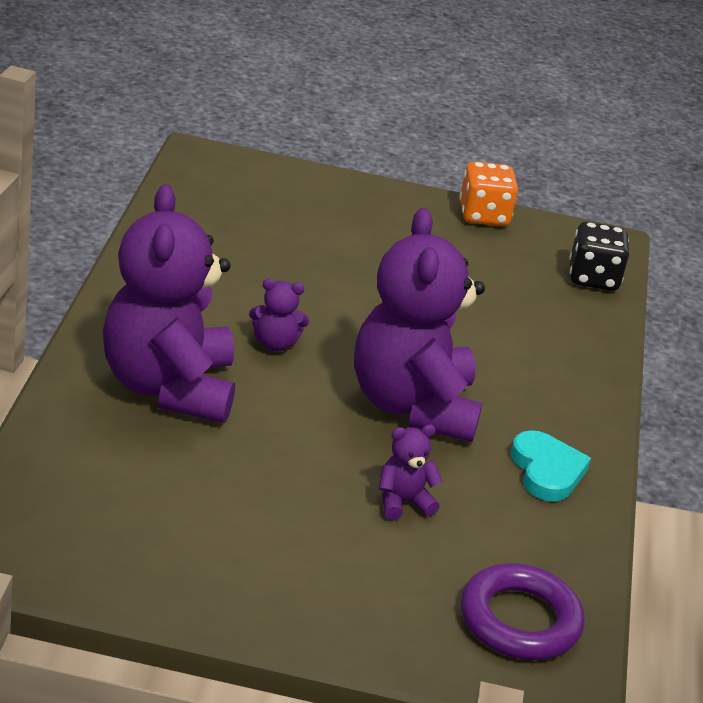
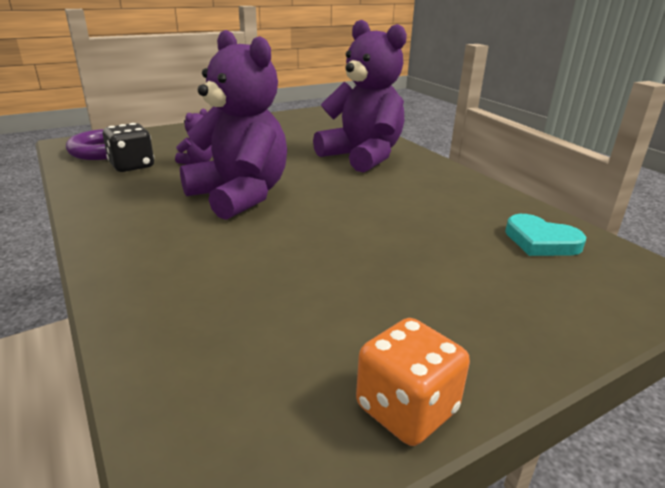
camera: 145 degrees right, 5 degrees down
(275, 344) = (356, 190): purple teddy bear -> none
(546, 471) = (123, 200): turquoise heart -> turquoise heart (541, 241)
(593, 278) = (182, 397): black dice -> black dice (132, 166)

